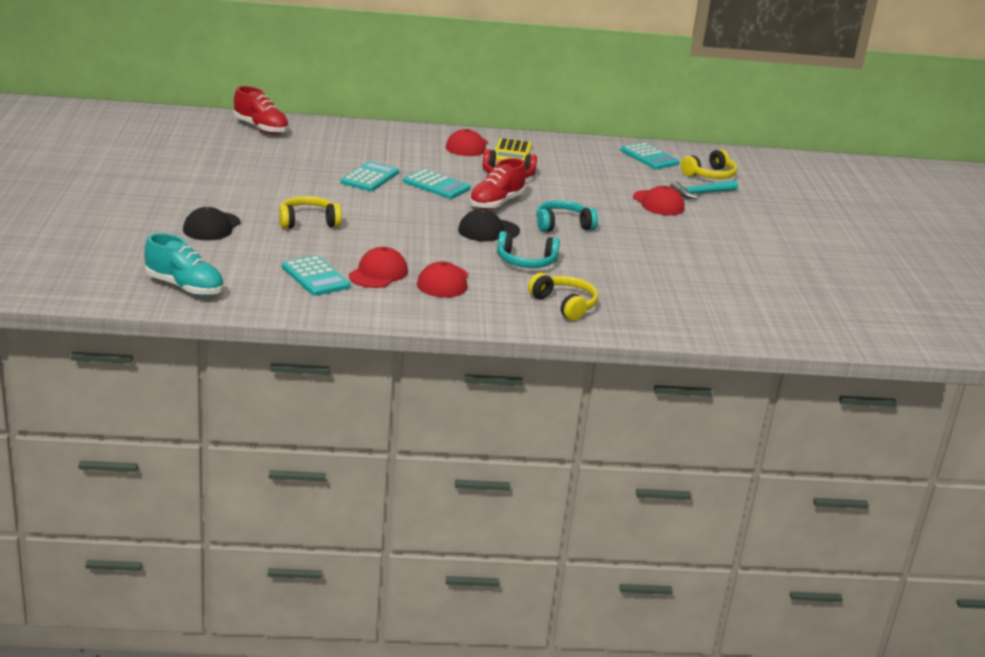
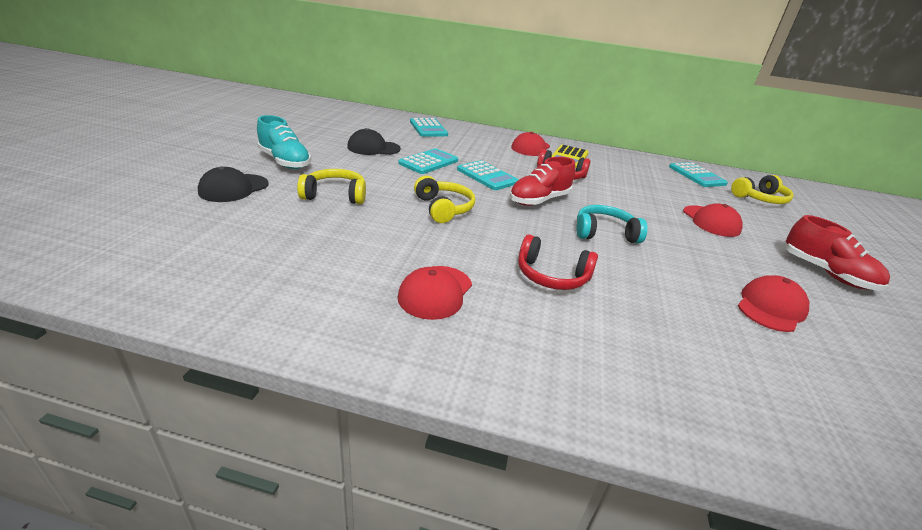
camera: 15 degrees right, 5 degrees up
(185, 287) = (113, 256): turquoise shoe -> turquoise shoe (285, 161)
(261, 128) = (367, 116): red shoe -> red shoe (826, 273)
(315, 277) = (283, 263): turquoise calculator -> turquoise calculator (428, 128)
(378, 273) = (362, 268): red cap -> red cap (771, 307)
(488, 231) = (520, 229): black cap -> black cap (373, 148)
(526, 262) = (551, 276): turquoise headphones -> red headphones
(564, 305) = (588, 358): yellow headphones -> yellow headphones (443, 208)
(701, 193) = (756, 216): turquoise hammer -> none

